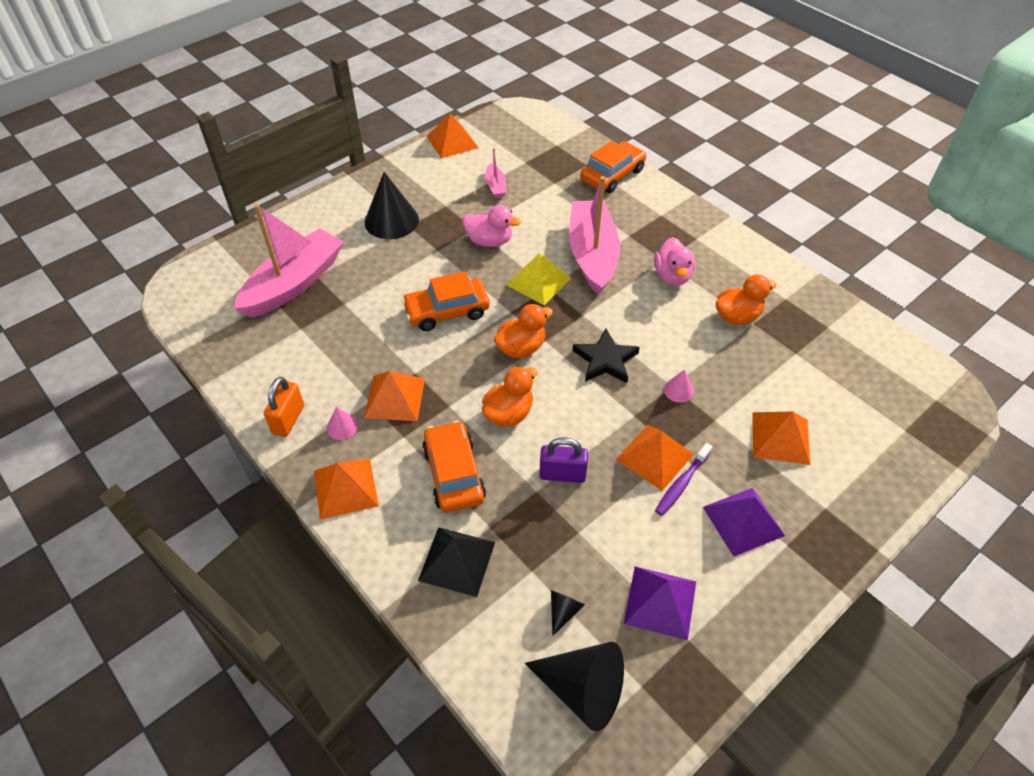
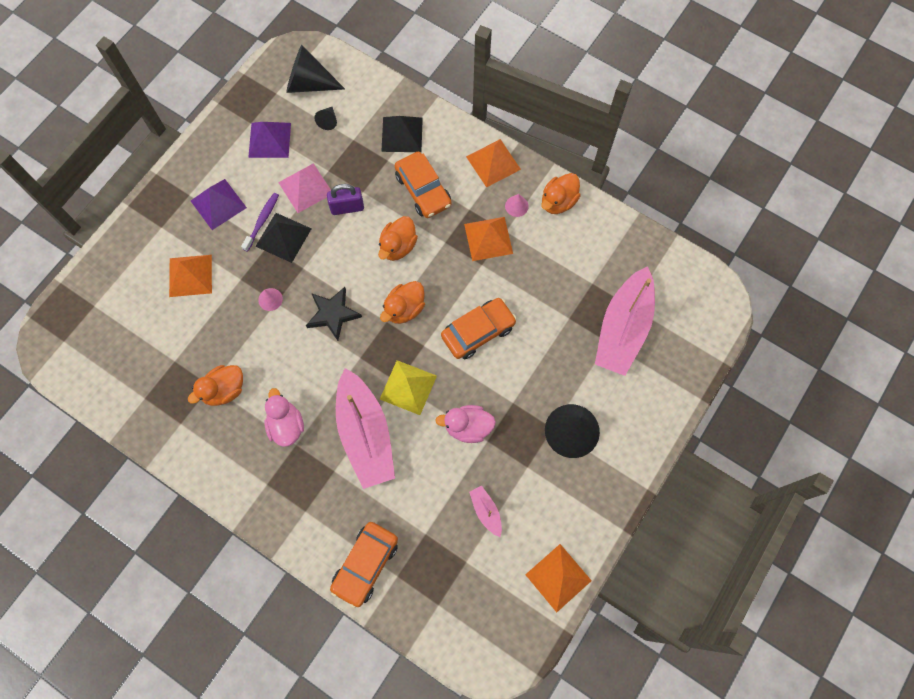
camera: 165 degrees right, 20 degrees up
(288, 419) = (558, 202): orange padlock -> orange duck
(615, 515) = (305, 187): none -> pink pyramid
(654, 457) = (283, 237): orange pyramid -> black pyramid

